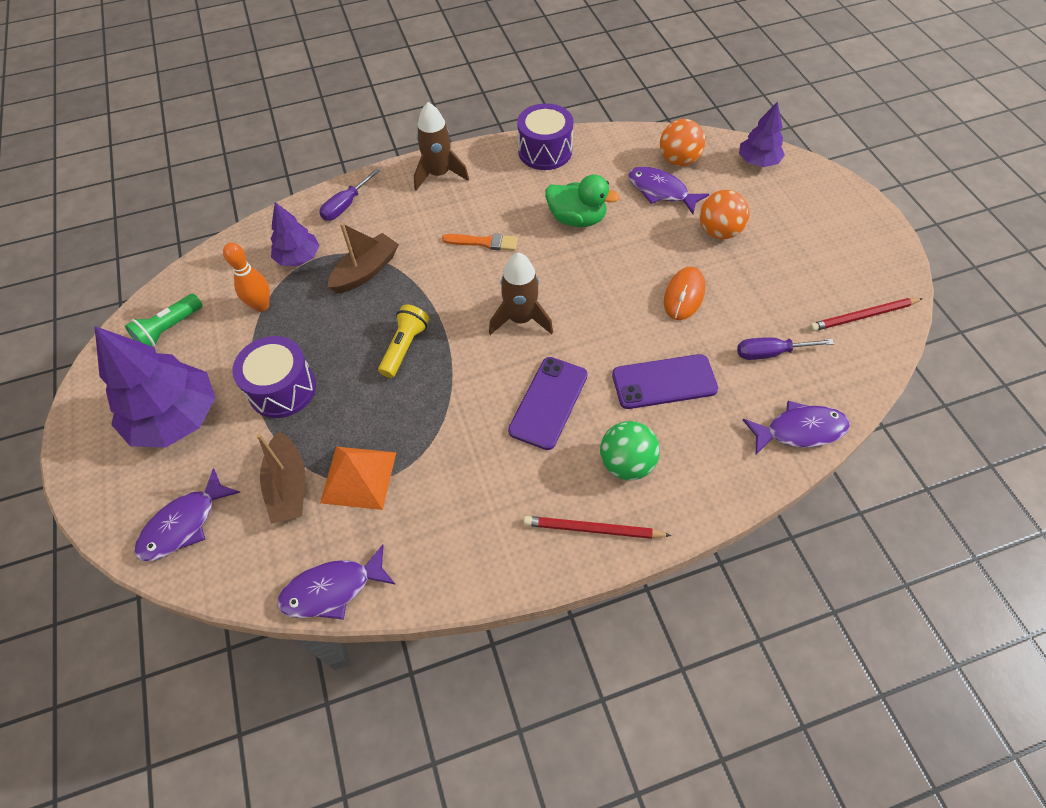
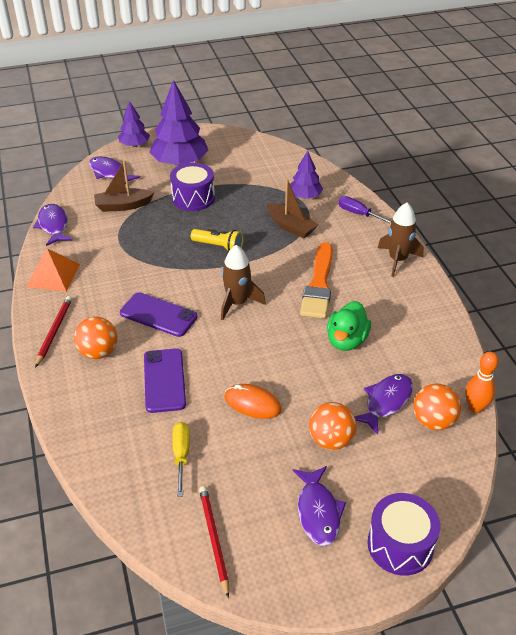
camera: 90 degrees right, 15 degrees down
(169, 329) = (246, 152): green flashlight -> none
(261, 306) = (262, 184): orange bowling pin -> orange bowling pin (475, 407)
(359, 477) = (122, 231): orange pyramid -> orange pyramid (53, 275)
(484, 242) = (319, 285): orange brush -> orange brush, size x1.81
(545, 151) = (435, 324): purple drum -> purple drum (400, 545)
(626, 463) = (98, 352): green ball -> orange ball
(758, 161) = (439, 491): purple tree -> purple tree (134, 145)
(771, 353) = (181, 455): purple screwdriver -> yellow screwdriver
(800, 430) = (100, 461): purple fish -> purple fish (318, 512)

